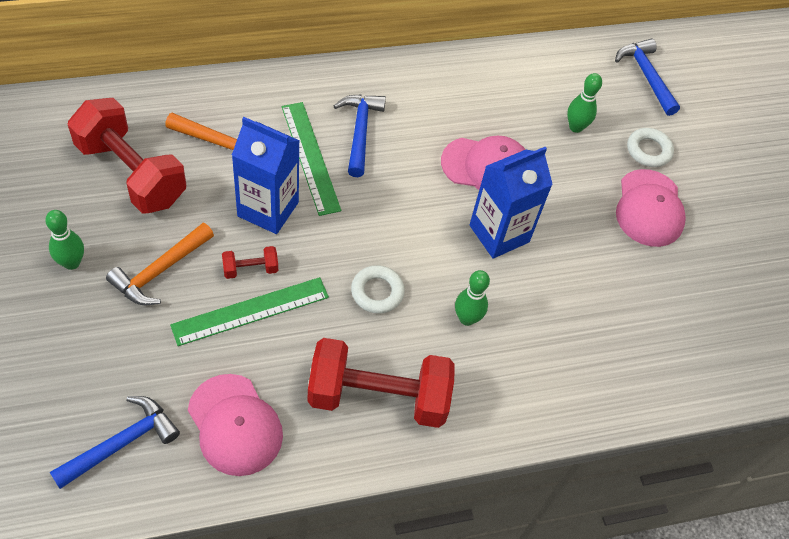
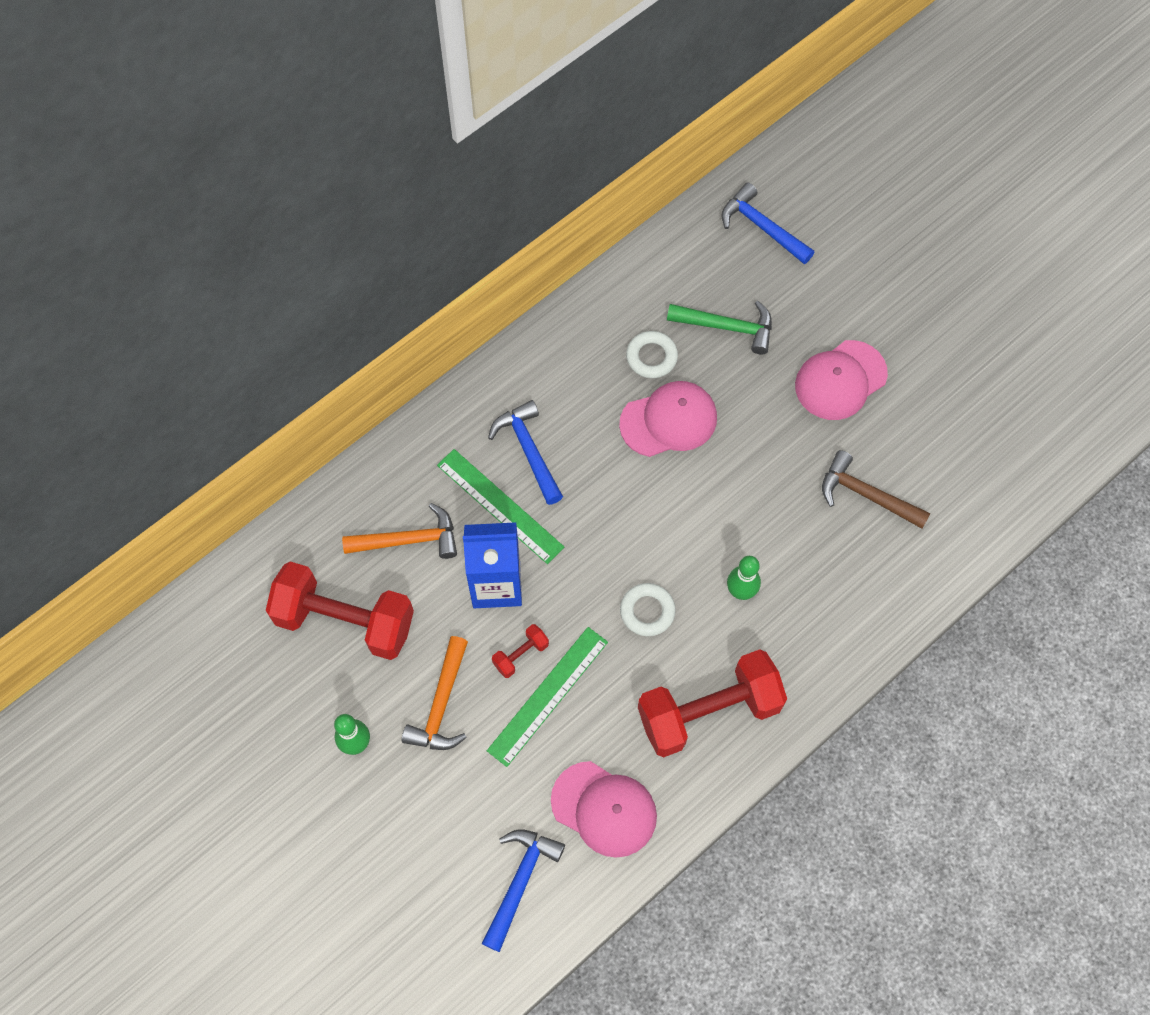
camera: 20 degrees left, 10 degrees up
(499, 233) = (720, 487): blue carton -> none
(576, 127) = (727, 327): green bowling pin -> green hammer
(622, 302) = (866, 495): none -> brown hammer
(648, 150) = (808, 315): white ring -> white ring (651, 357)
(649, 208) = (840, 380): pink cap -> pink cap turned 75 degrees clockwise

